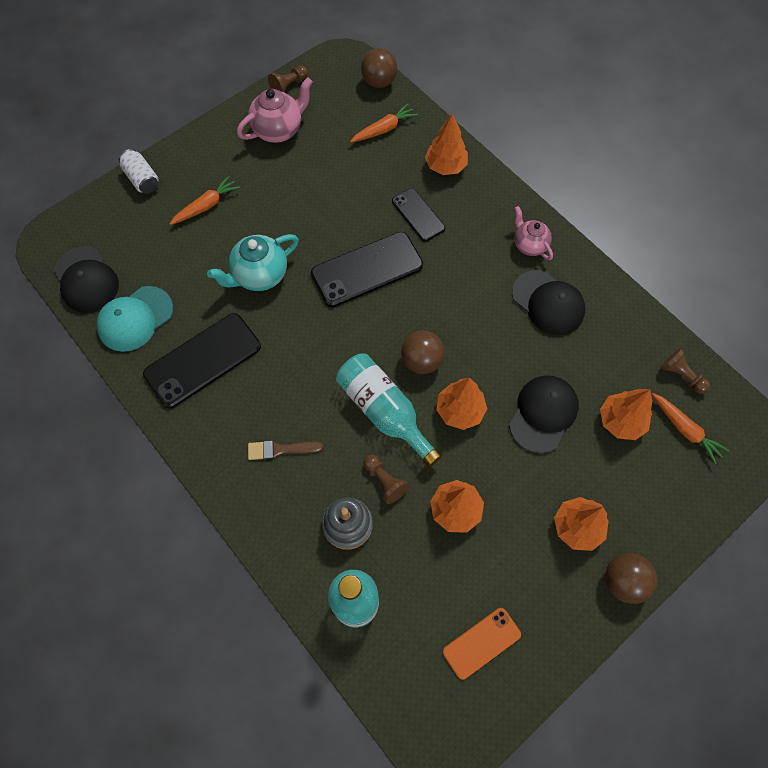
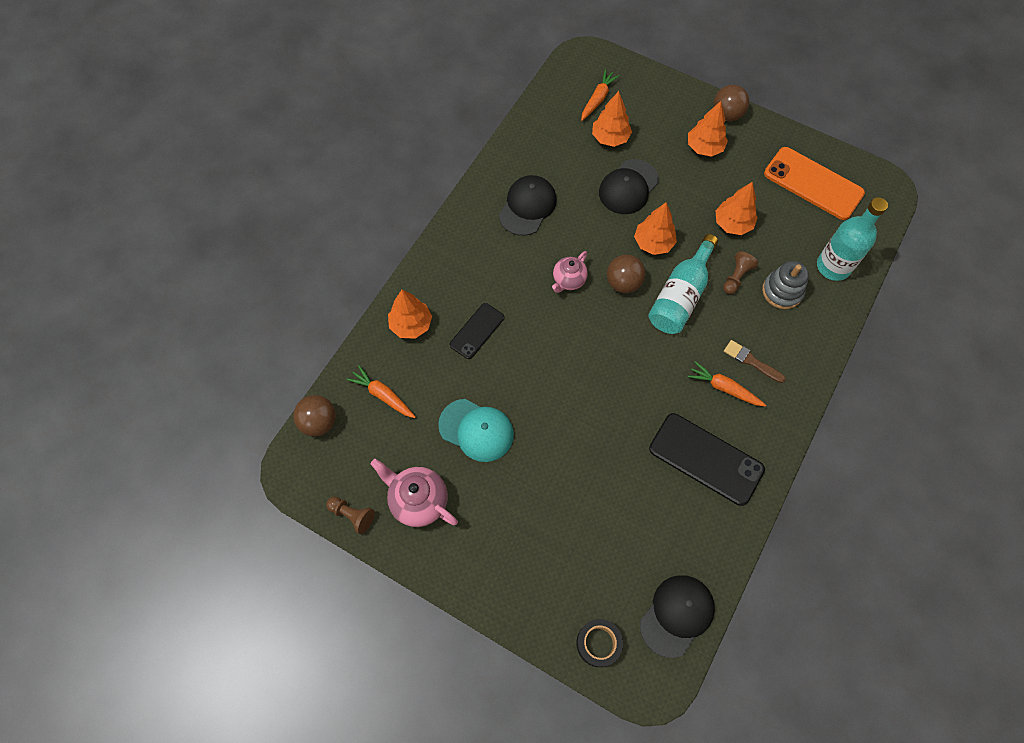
camera: 110 degrees left, 0 degrees up
(100, 216) = (598, 643): none -> black tape
(135, 319) = (695, 542): turquoise cap -> turquoise cap (476, 430)
(142, 179) = (534, 620): white can -> none
(206, 206) = (542, 534): orange carrot -> orange carrot (724, 388)
(260, 275) = (599, 446): turquoise teapot -> none
(280, 449) = (751, 361): brown brush -> brown brush turned 150 degrees clockwise
(367, 270) = (554, 354): black phone -> none
(481, 643) = (813, 184): orange phone -> orange phone, size x1.70
(529, 245) = (475, 234): pink teapot -> pink teapot (568, 280)
(543, 414) = (628, 187): black cap -> black cap turned 60 degrees counterclockwise
(681, 375) = (554, 108): brown pawn -> none

